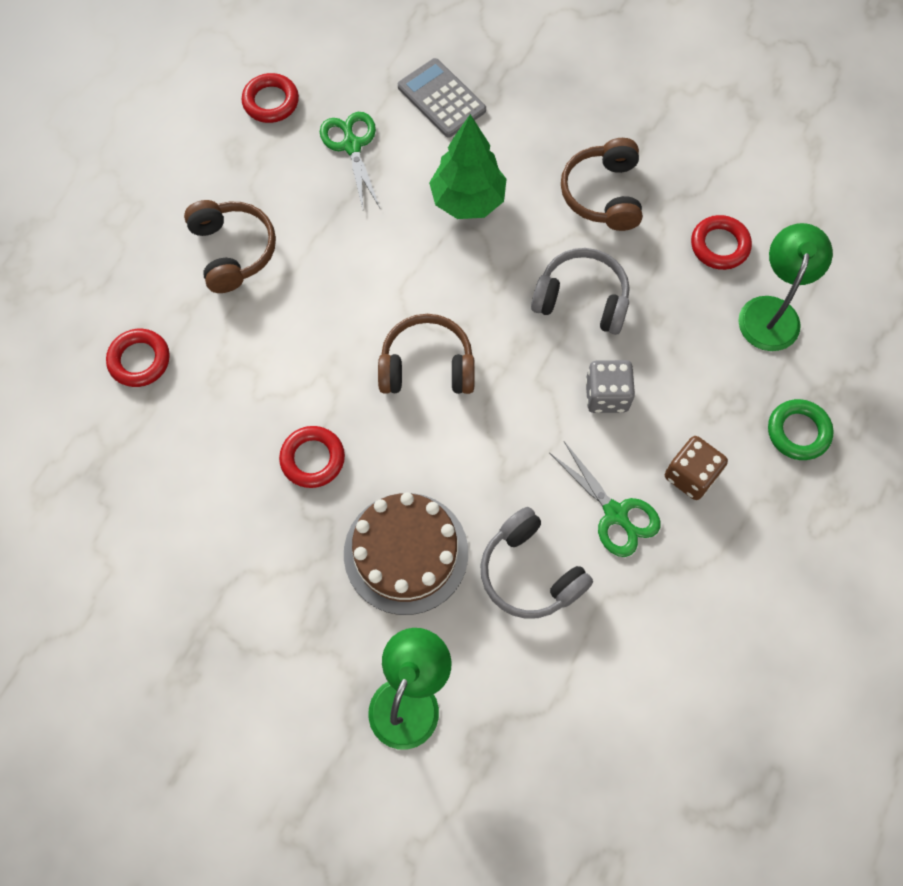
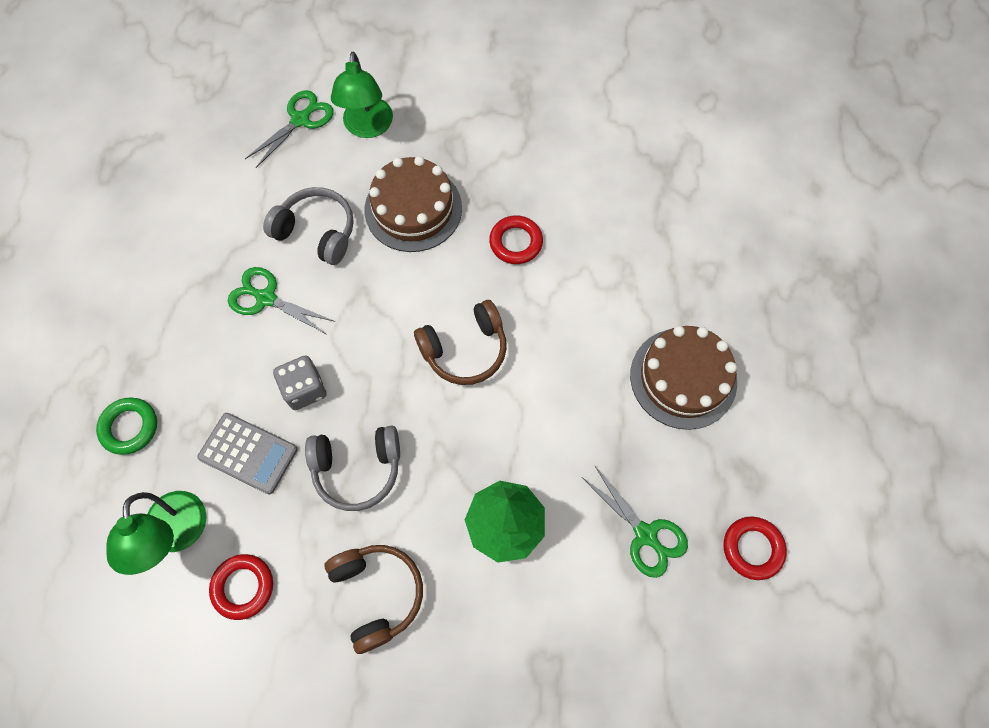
camera: 155 degrees right, 0 degrees up
(139, 360) = (692, 257): red ring -> none
(233, 251) = (683, 378): brown headphones -> brown cake
(441, 99) = (589, 636): grey calculator -> grey calculator (248, 453)
(491, 752) = (301, 119): none -> green scissors
(690, 475) = (214, 352): brown dice -> none

